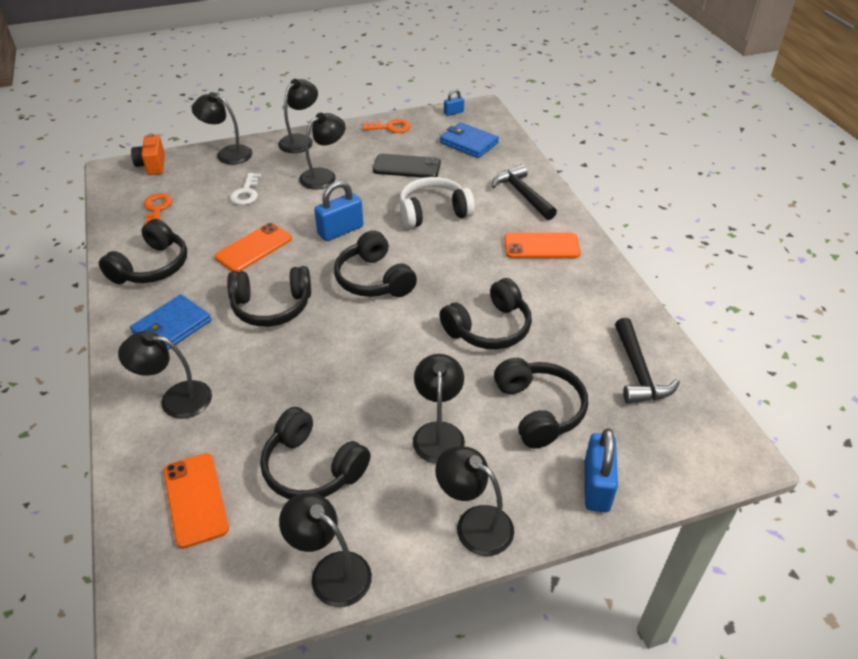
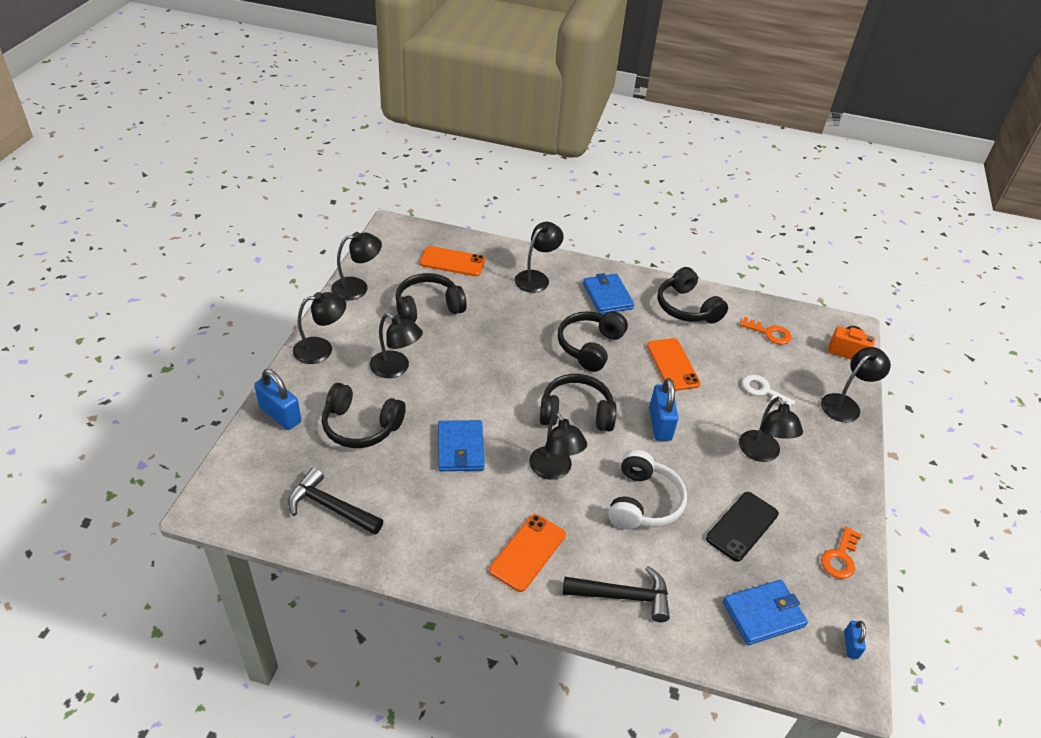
camera: 120 degrees right, 0 degrees up
(300, 140) = (846, 466): black lamp -> black lamp (554, 470)
(489, 328) = (460, 448): black headphones -> blue wallet

